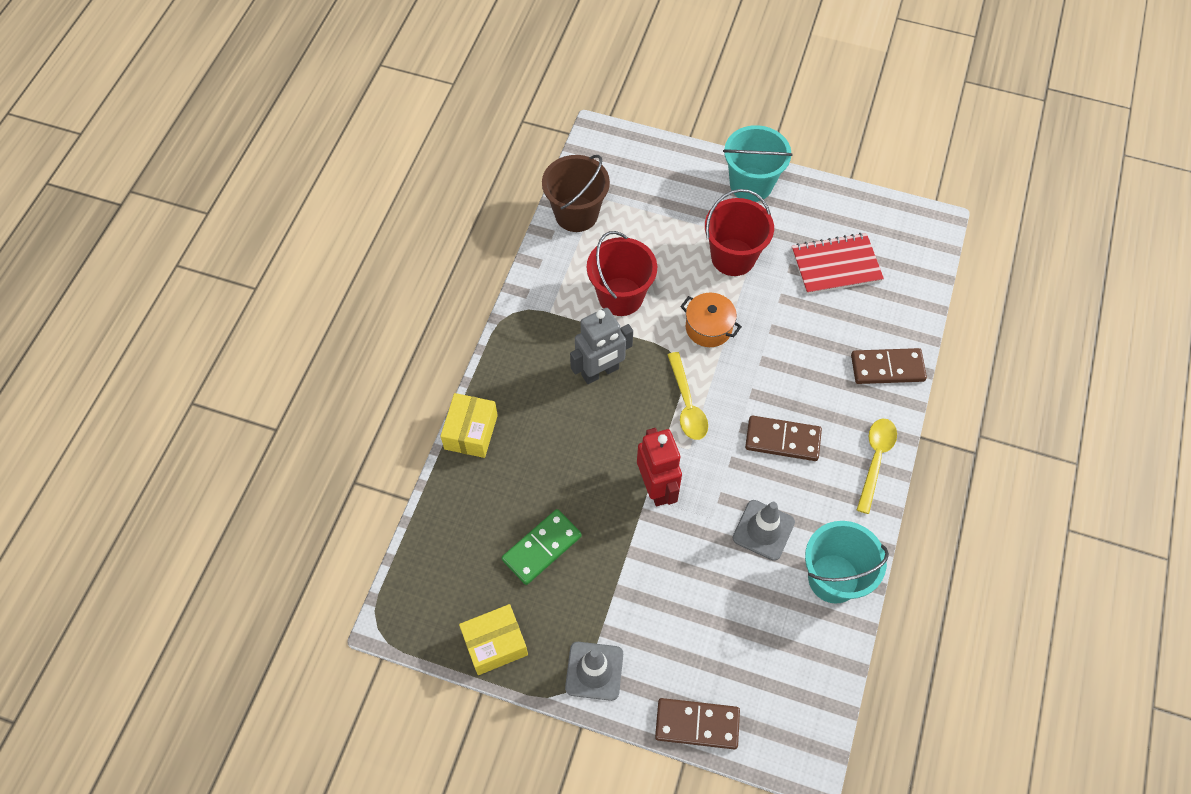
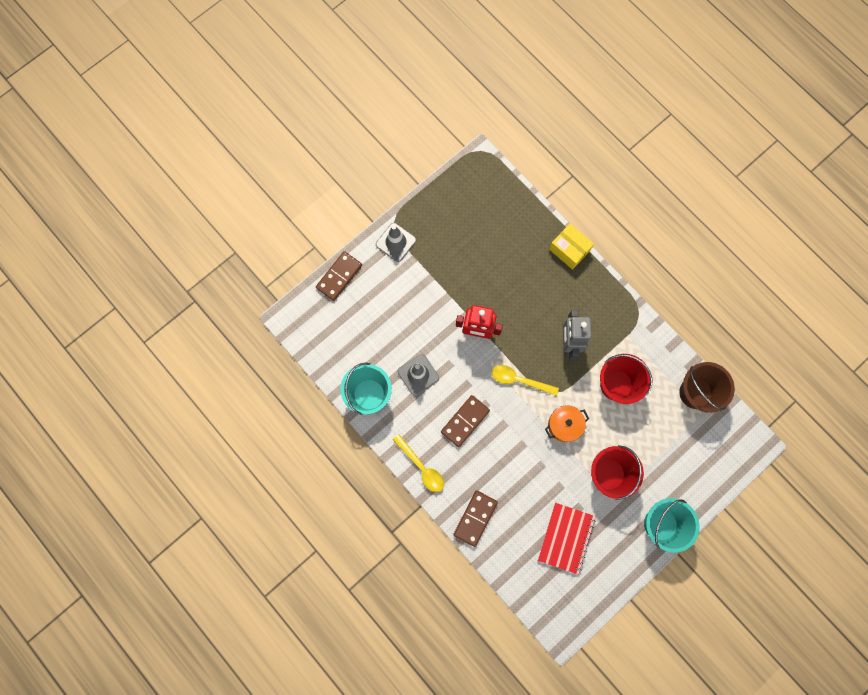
camera: 120 degrees right, 15 degrees up
(495, 644) = (438, 202): yellow box -> none
(541, 548) = (477, 251): green domino -> none

